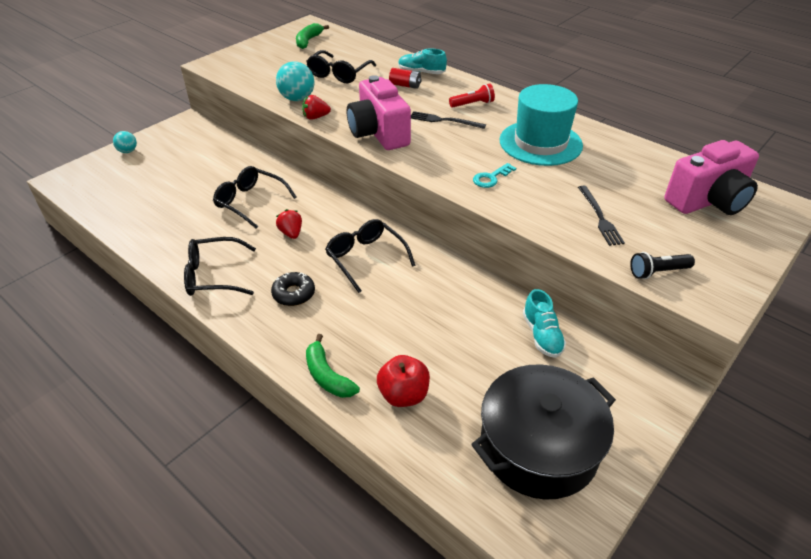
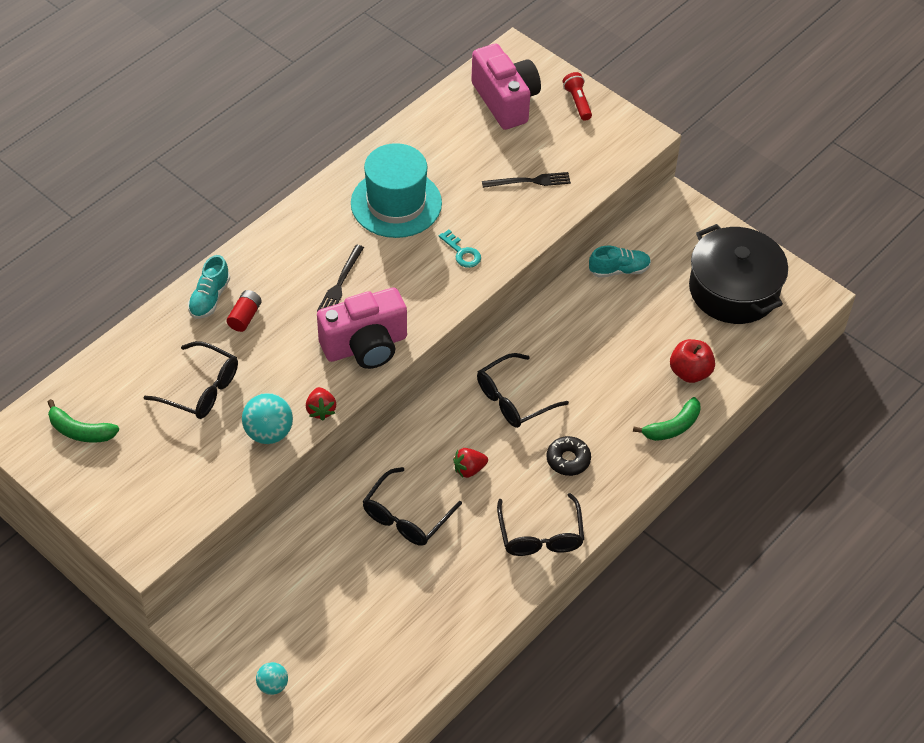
camera: 90 degrees left, 10 degrees up
(472, 104) = (303, 252): red flashlight -> red flashlight (577, 102)
(658, 272) = (605, 160): black flashlight -> none

